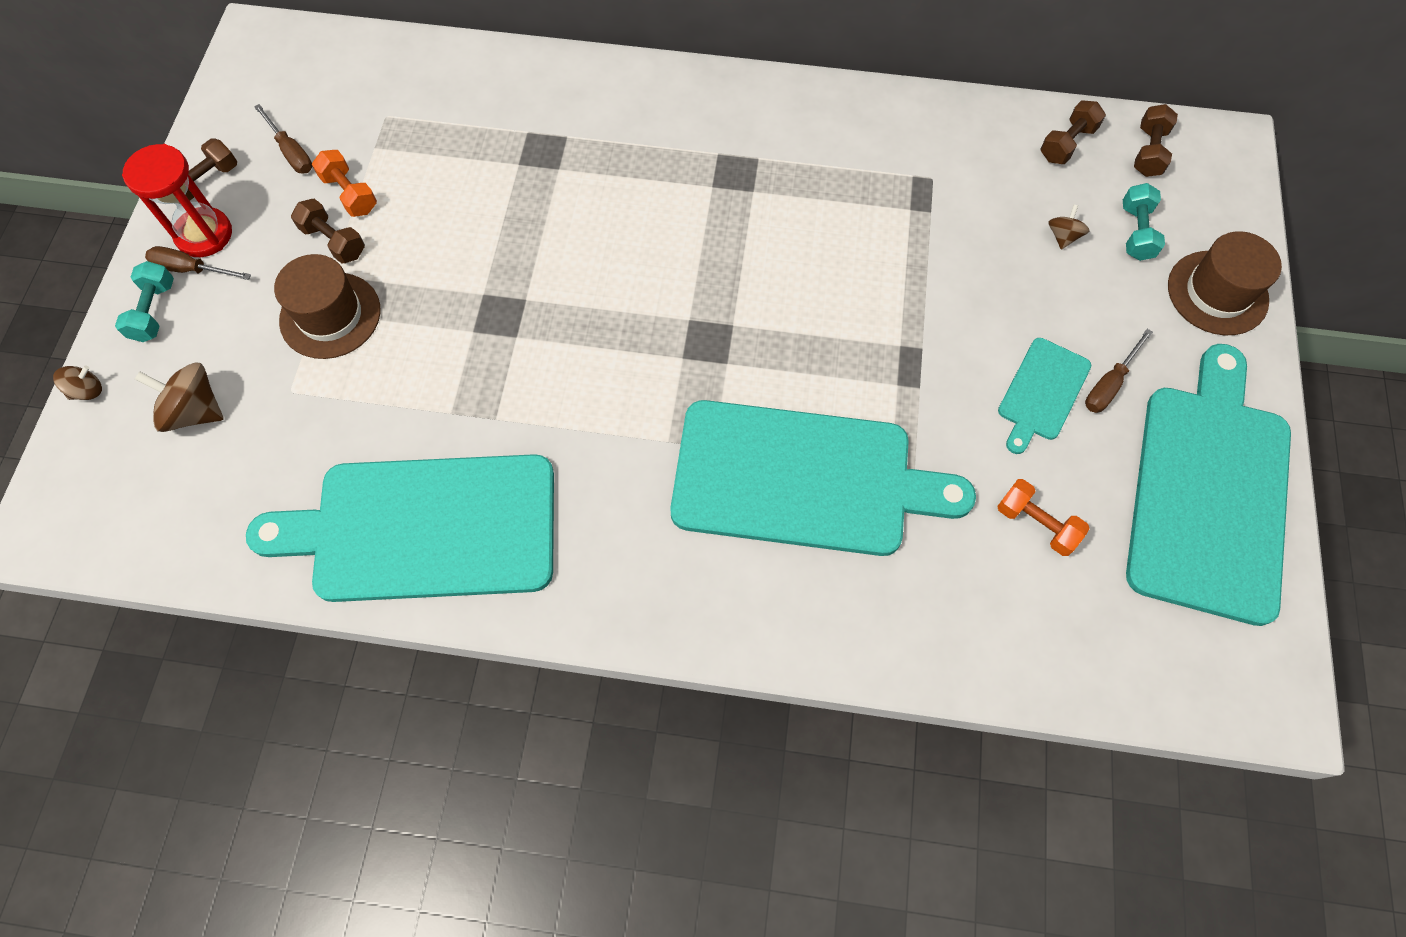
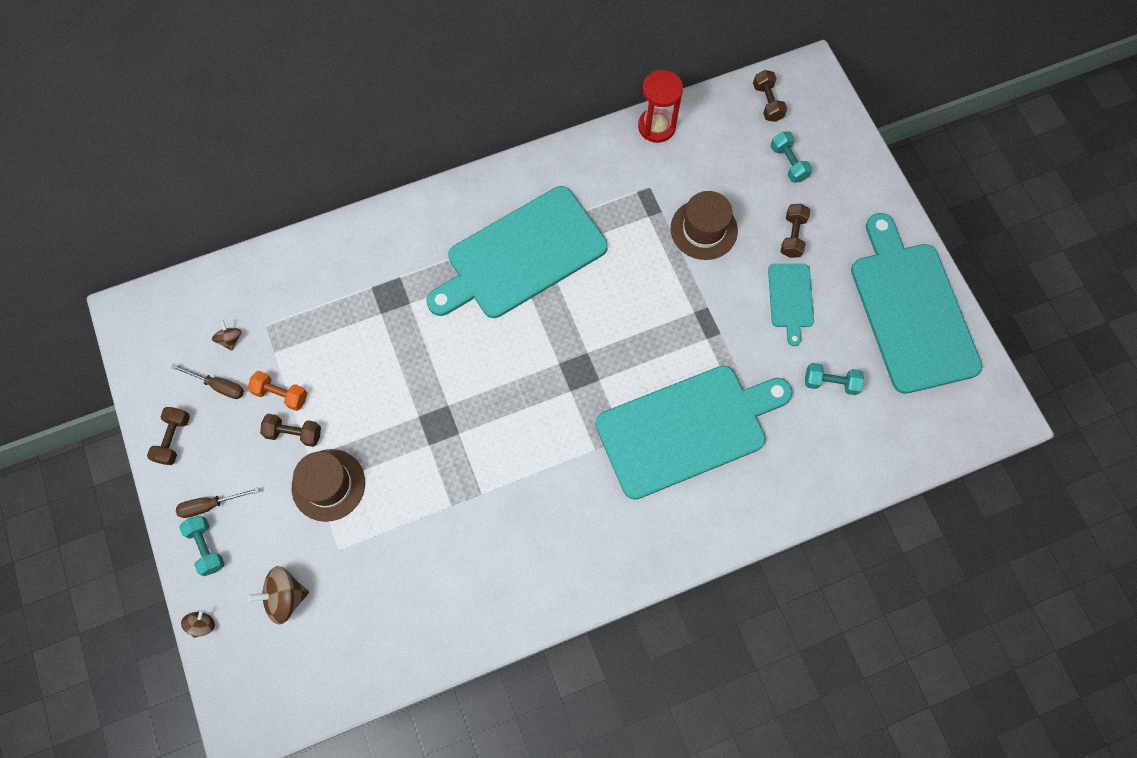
camera: 30 degrees left, 5 degrees up
(204, 235) = (201, 476): red hourglass -> red hourglass (656, 126)
(424, 528) = (484, 586): turquoise cutting board -> turquoise cutting board (521, 256)
(1036, 524) = (830, 382): orange dumbbell -> turquoise dumbbell
(1063, 236) = (748, 188): brown spinning top -> brown spinning top (230, 339)
(1067, 143) = (716, 121): brown dumbbell -> brown dumbbell (792, 236)
(1109, 384) = (824, 273): brown screwdriver -> none
(1217, 293) = (854, 180): brown hat -> brown hat (704, 229)

